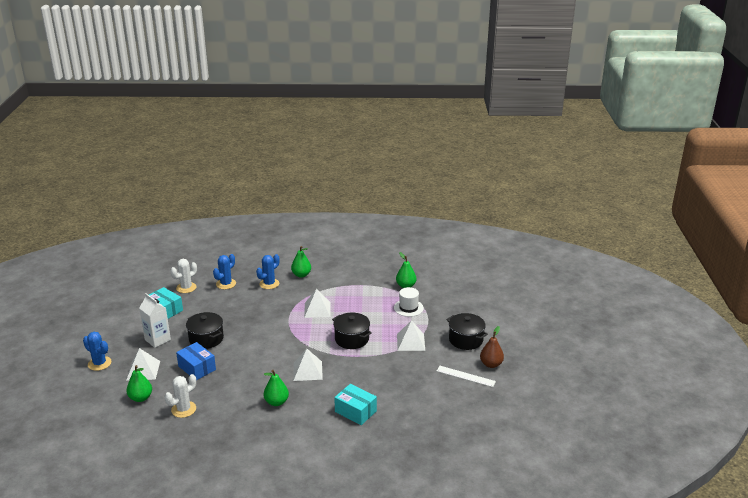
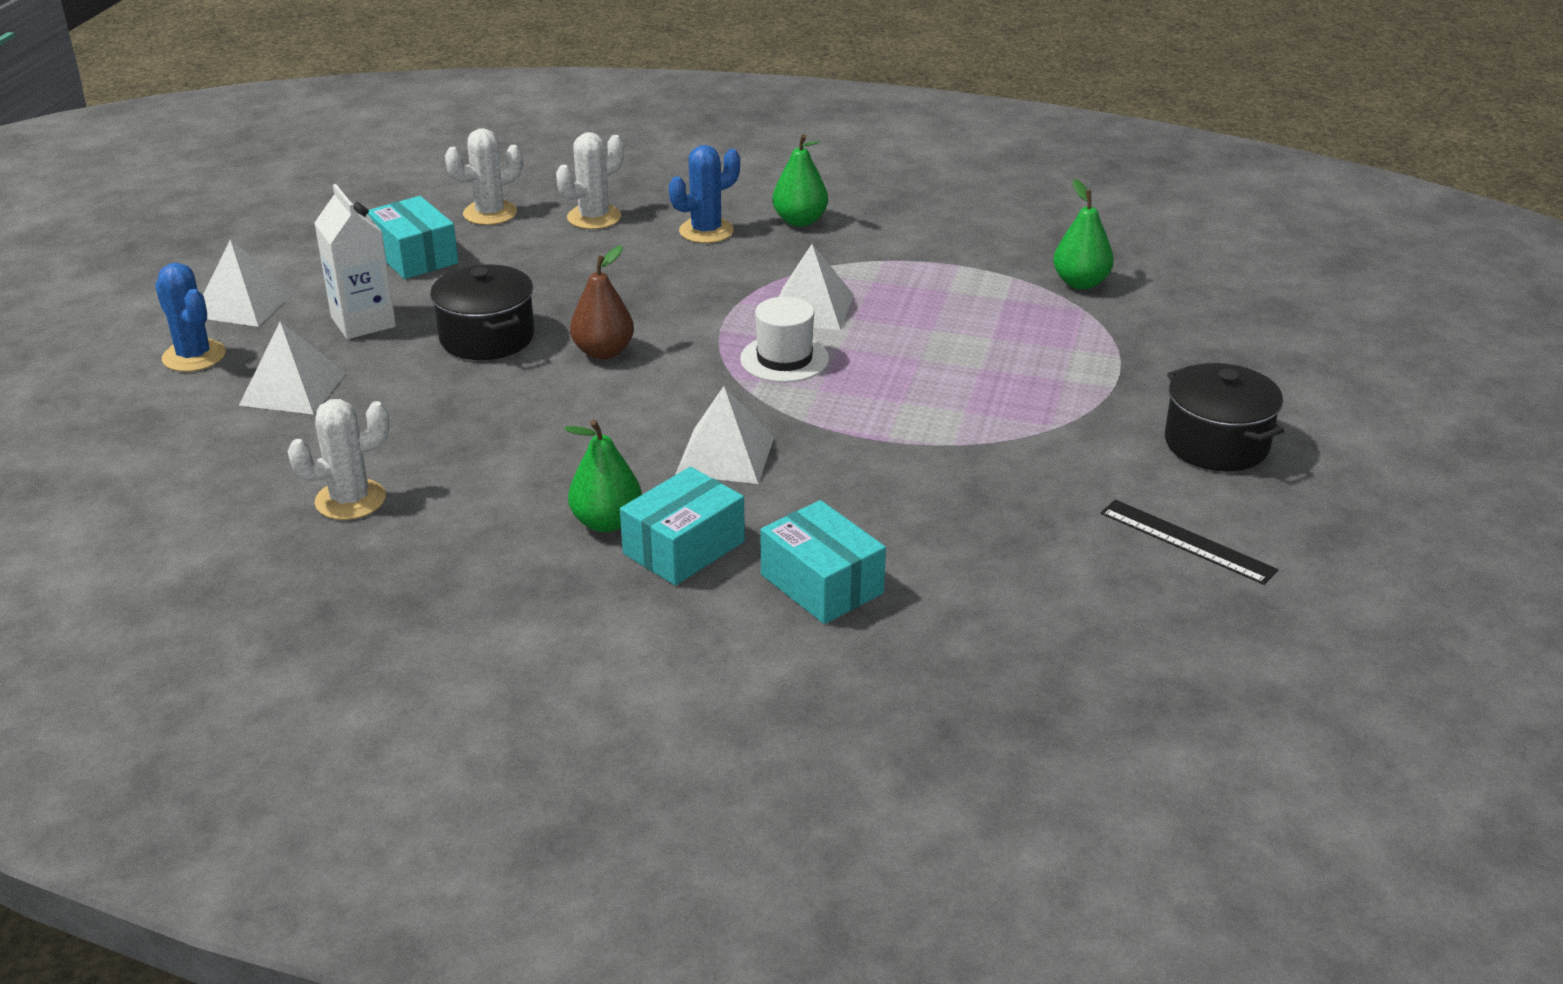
camera: 15 degrees right, 5 degrees up
(140, 398) = (254, 454): green pear -> none
(197, 368) = (431, 403): blue box -> none
(226, 284) = (594, 217): blue cactus -> white cactus
(306, 406) = (684, 547): none -> turquoise box
(352, 339) = (879, 394): black pot -> none
(408, 308) = (1070, 338): white hat -> white hat (784, 359)
(411, 342) = (1048, 426): white pyramid -> white pyramid (243, 304)
(465, 376) = (1187, 541): white ruler -> black ruler
(491, 364) = (1276, 521): brown pear -> brown pear (603, 352)

